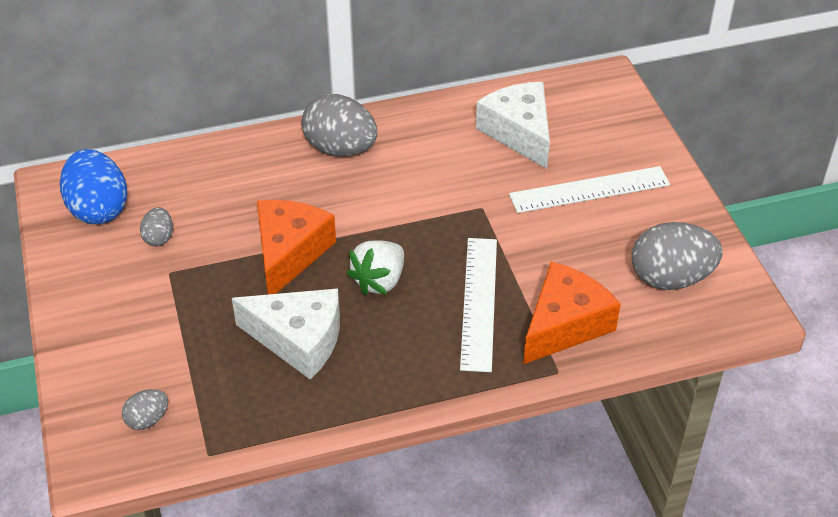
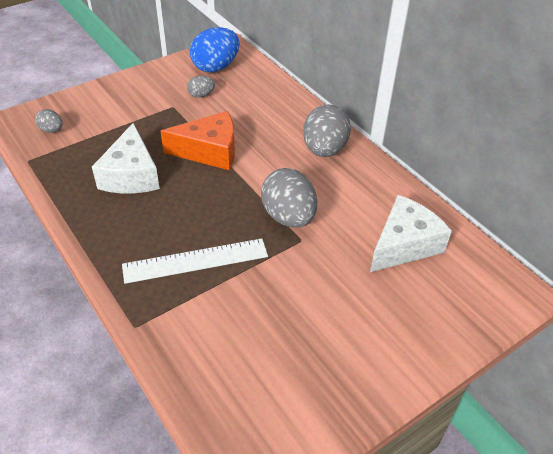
camera: 70 degrees right, 0 degrees up
(379, 281) = (199, 200): white strawberry -> none
(564, 325) = (188, 321): orange cheese -> none
(589, 190) = (359, 307): white ruler -> none
(670, 278) = (272, 392): grey egg -> grey egg (288, 217)

